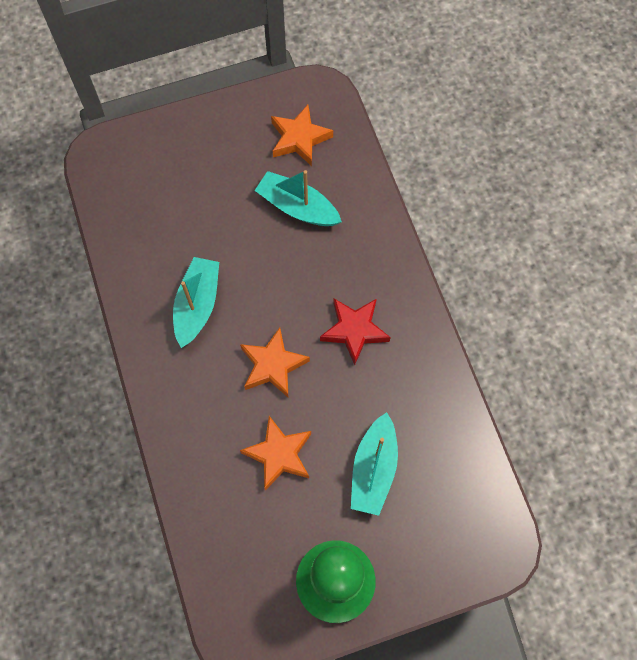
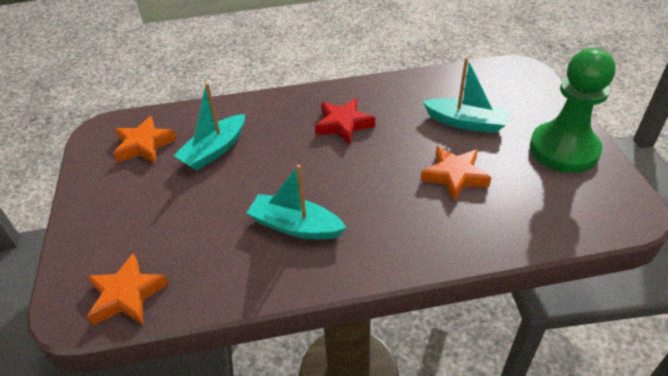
camera: 80 degrees left, 25 degrees down
(273, 365) = (368, 175): orange star -> orange star (127, 295)

